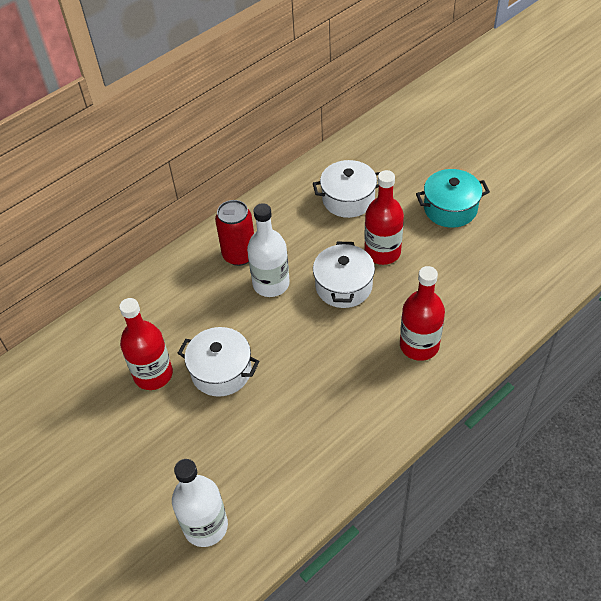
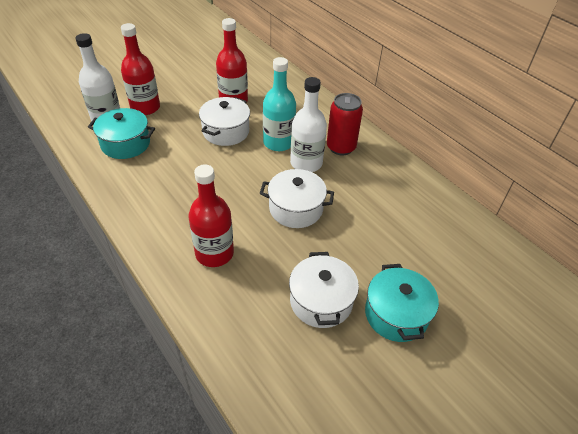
camera: 90 degrees right, 5 degrees down
(237, 313) = (278, 142): none -> turquoise bottle
(259, 482) = (126, 144): none -> turquoise pot
(348, 199) = (409, 225): white pot -> white pot (321, 301)
(382, 252) = (334, 242): red bottle -> red bottle (145, 107)

